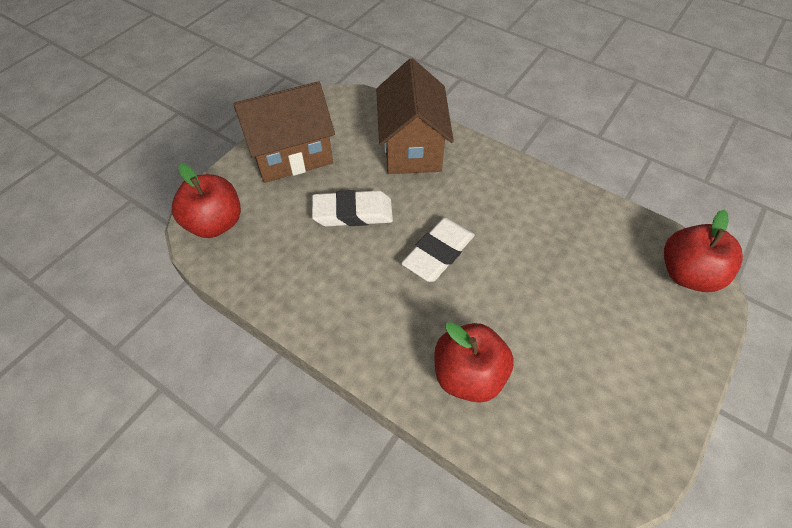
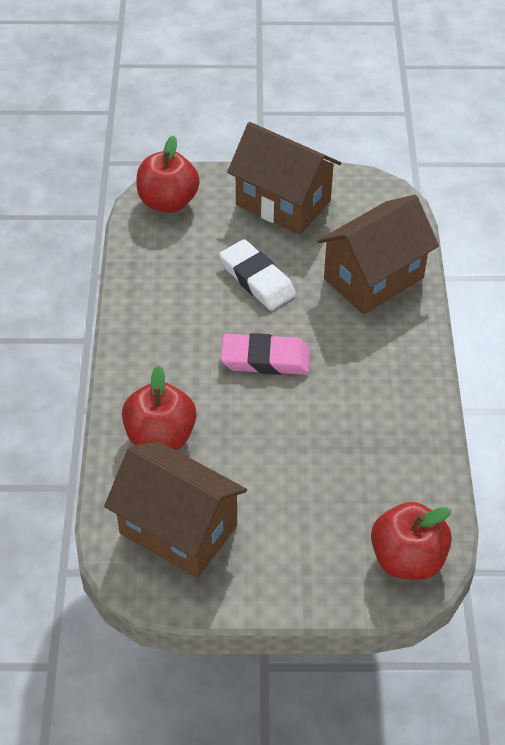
camera: 55 degrees right, 5 degrees down
(438, 253) = (265, 359): white eraser -> pink eraser
(580, 419) = (178, 529): none -> brown house

